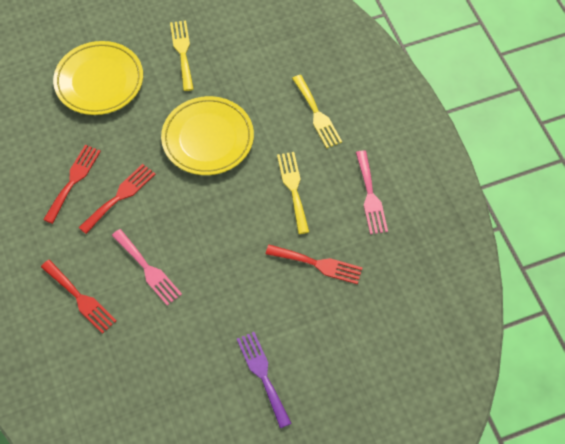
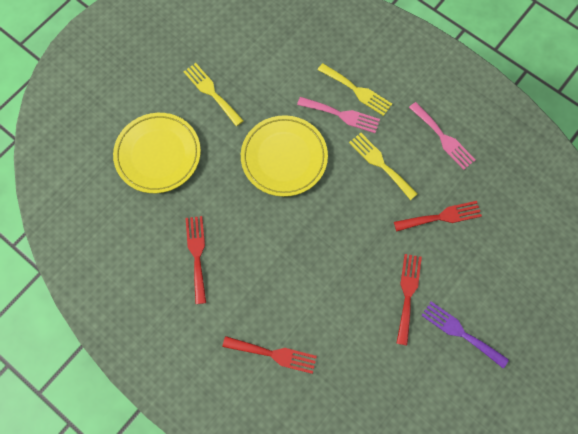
camera: 30 degrees left, 10 degrees up
(120, 196) = (246, 247): red fork -> red fork (408, 294)
(148, 269) = (312, 297): pink fork -> pink fork (342, 115)

